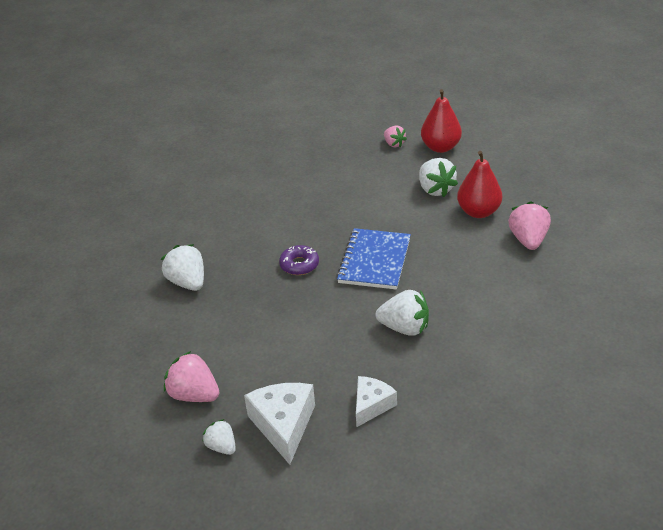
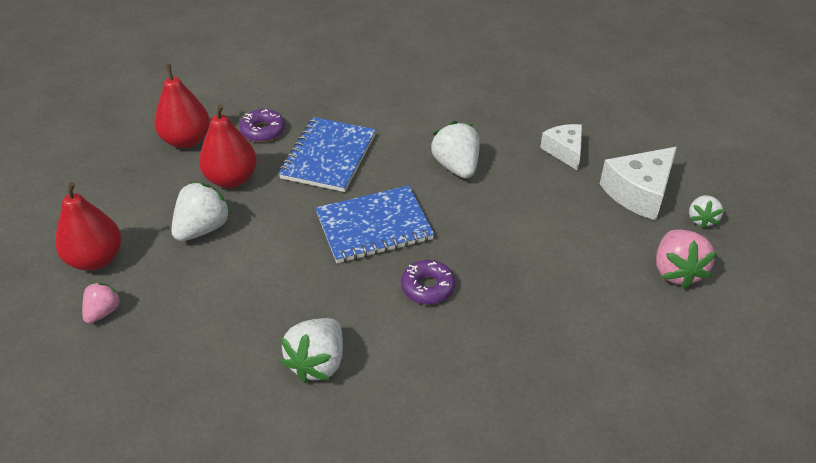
camera: 125 degrees left, 5 degrees up
(188, 282) = (542, 381): white strawberry -> white strawberry (317, 363)
(371, 405) = (564, 151): white cheese -> white cheese turned 75 degrees clockwise
(470, 264) = (328, 156): none -> blue notebook
(528, 240) = (263, 131): pink strawberry -> purple donut
(541, 202) = (186, 140): none -> red pear

